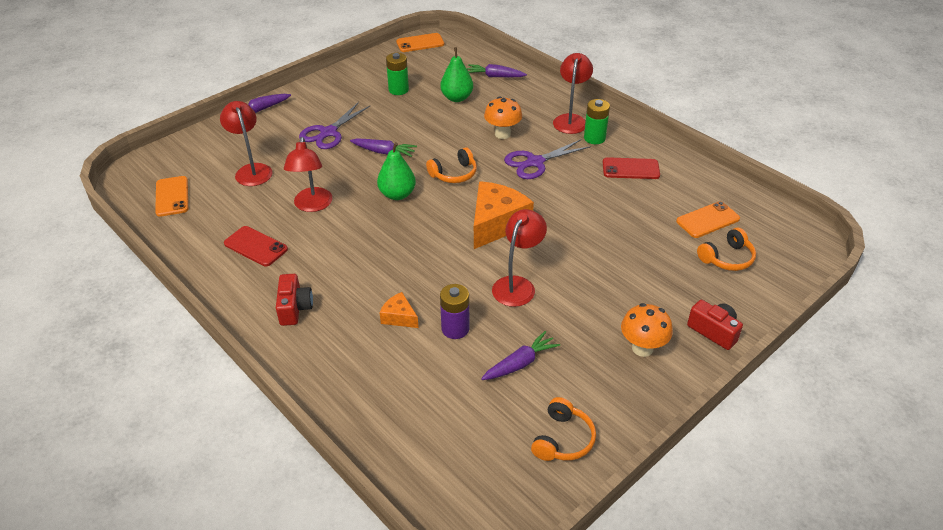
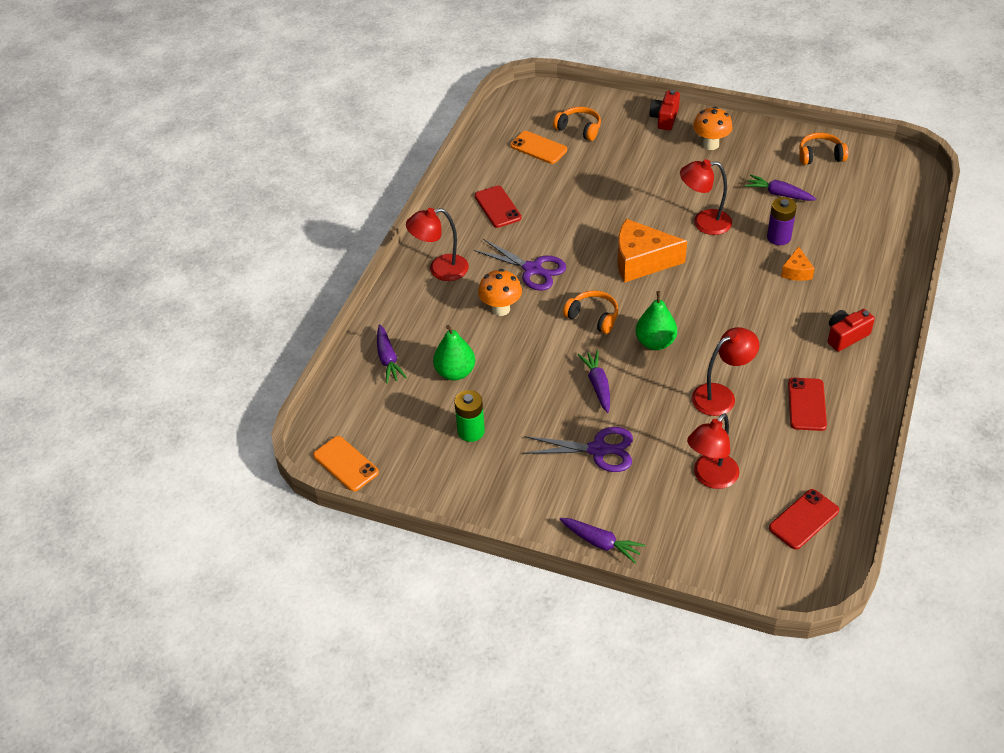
camera: 115 degrees left, 5 degrees up
(172, 196) = (804, 519): orange phone -> red phone
(594, 138) = (462, 243): green battery -> none

